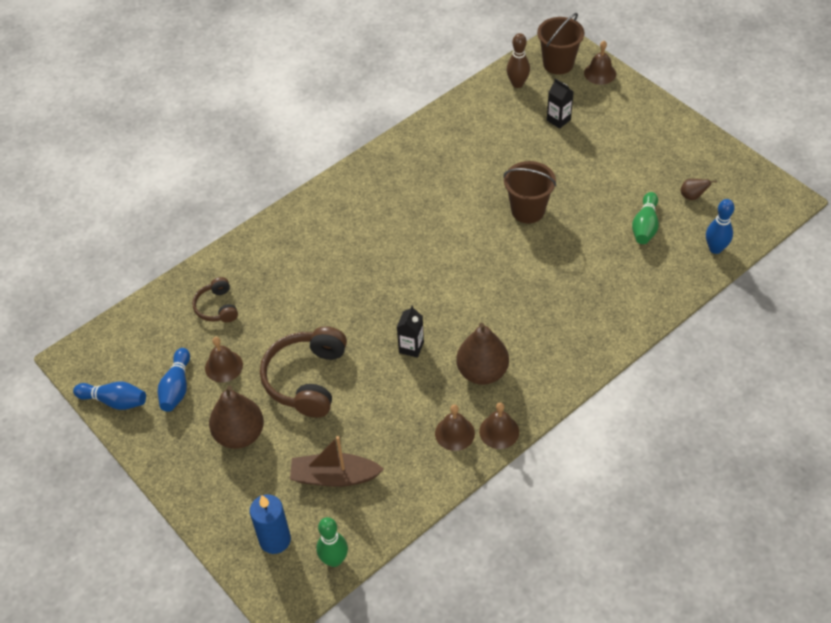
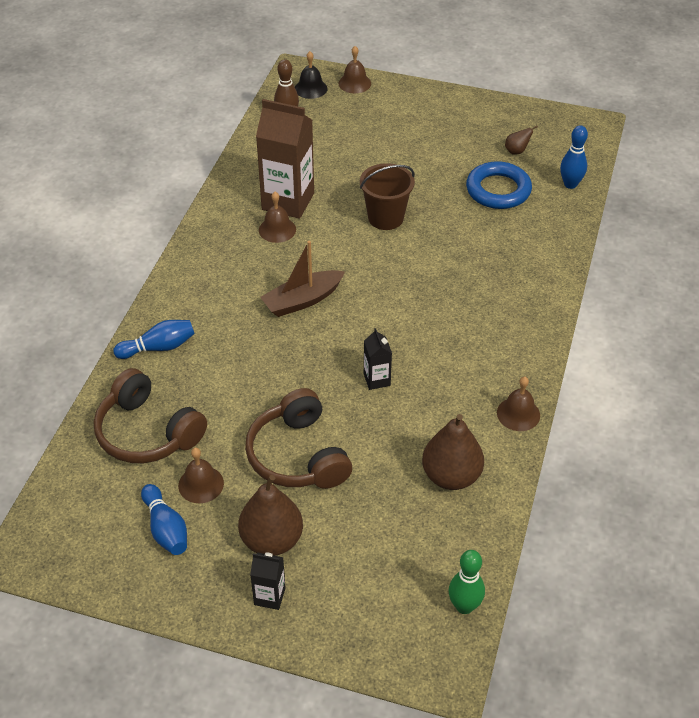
camera: 35 degrees left, 5 degrees down
(115, 401) = (106, 576): blue bowling pin -> blue bowling pin (159, 347)
(217, 307) = (147, 432): brown headphones -> brown headphones, size x1.83
(275, 540) = (390, 620): blue candle -> none
(334, 477) = (400, 530): brown boat -> brown boat (302, 300)
(454, 433) = (480, 435): brown bell -> brown bell (277, 229)
(460, 161) = (288, 201): none -> brown carton
(482, 372) = (460, 370): brown pear -> brown pear (451, 476)
(558, 64) = (310, 88): brown bucket -> black bell
(558, 120) = (350, 133): black carton -> black carton (269, 596)
(645, 226) = (498, 190): green bowling pin -> blue ring

